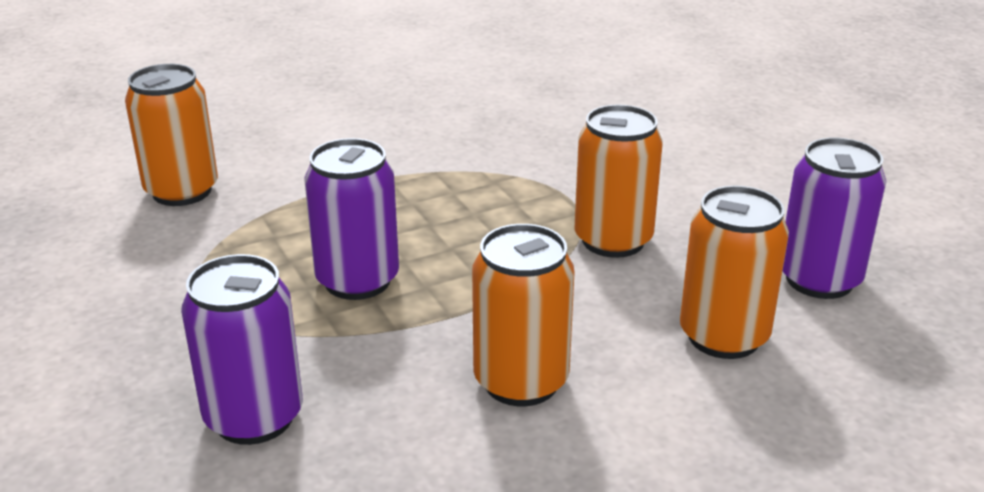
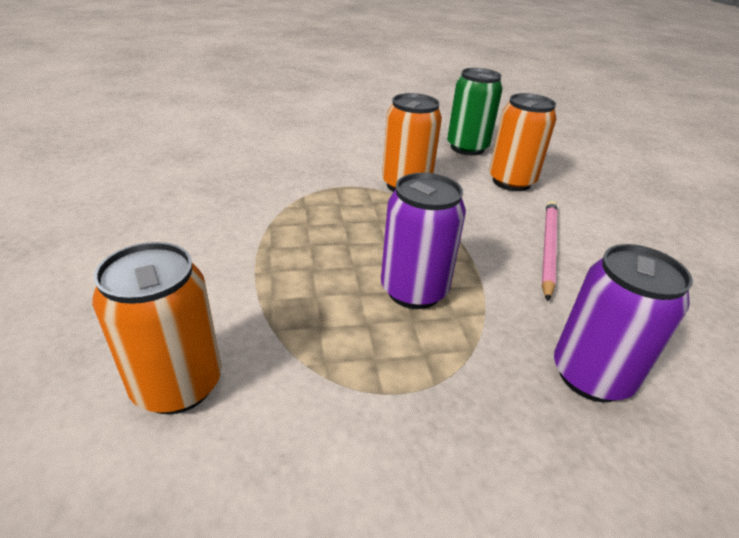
camera: 75 degrees left, 5 degrees up
(521, 381) = (548, 248): orange can -> pink pencil
(819, 280) = (467, 148): purple can -> green can

